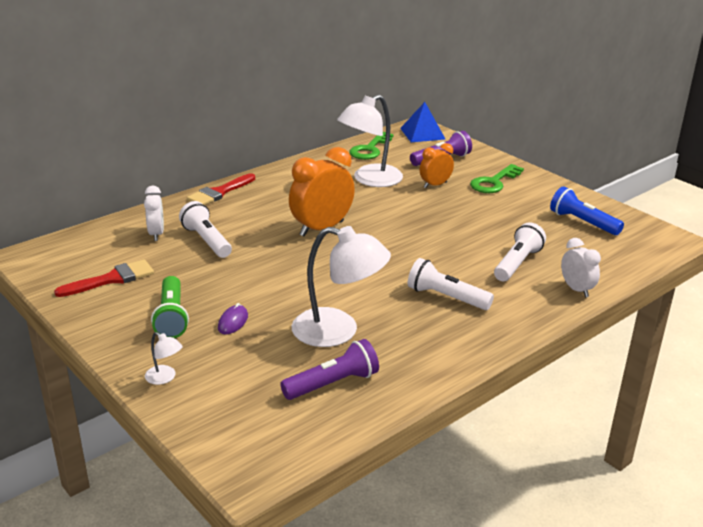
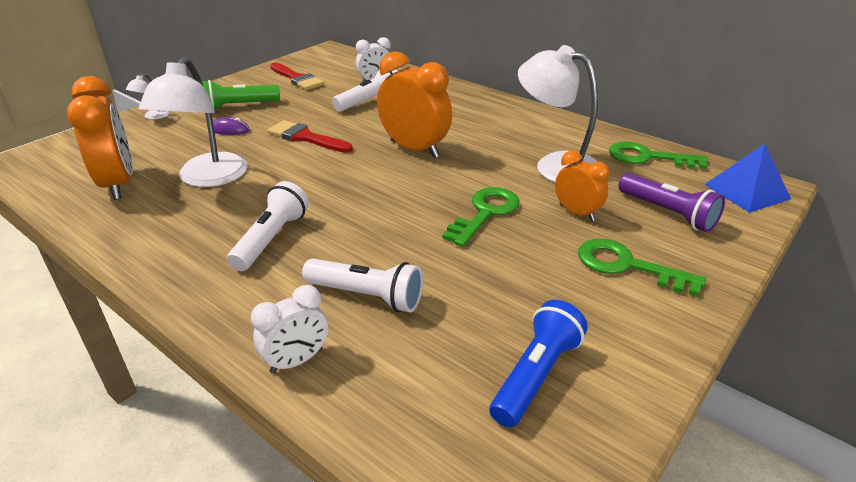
camera: 80 degrees right, 5 degrees up
(219, 192) = (468, 93): red brush -> red brush (306, 138)
(333, 384) = (119, 184): purple flashlight -> orange clock
(428, 213) = (485, 213): none -> green key

